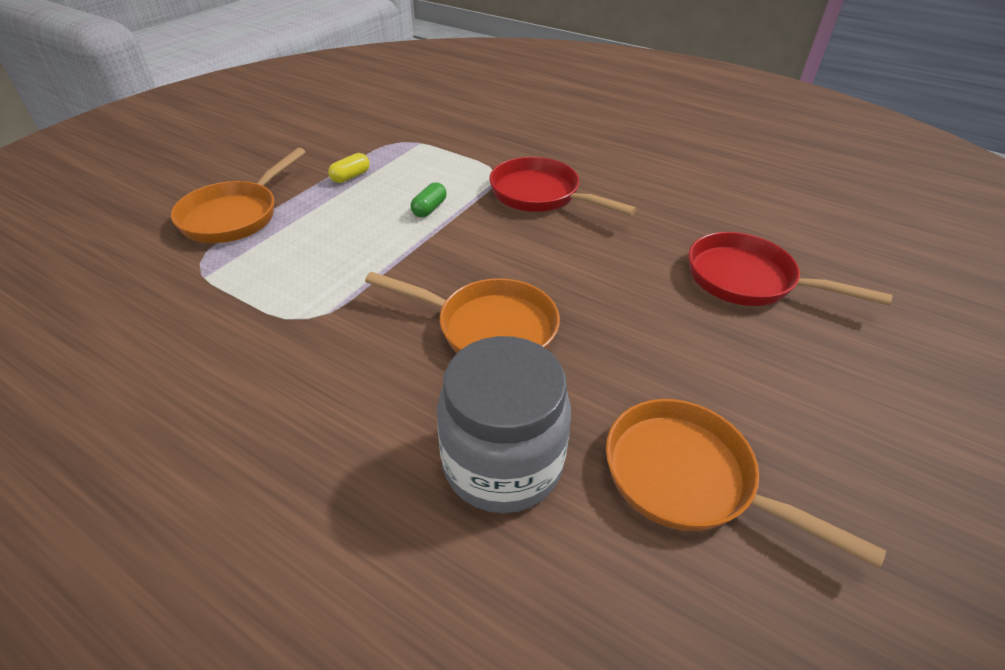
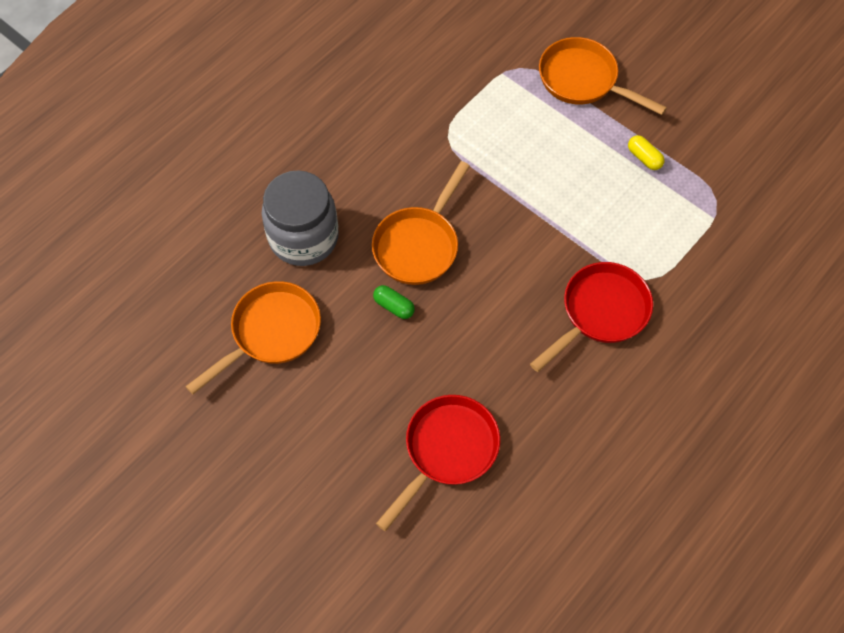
camera: 100 degrees right, 20 degrees up
(429, 209) = (583, 218): green capsule -> green capsule (394, 306)

